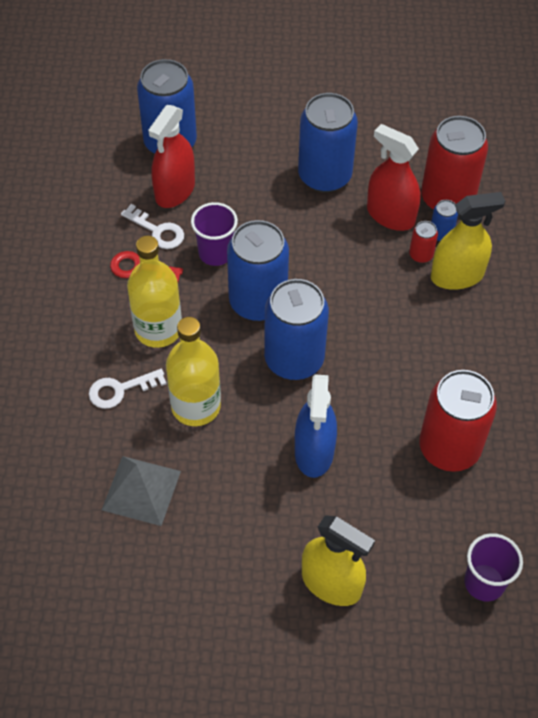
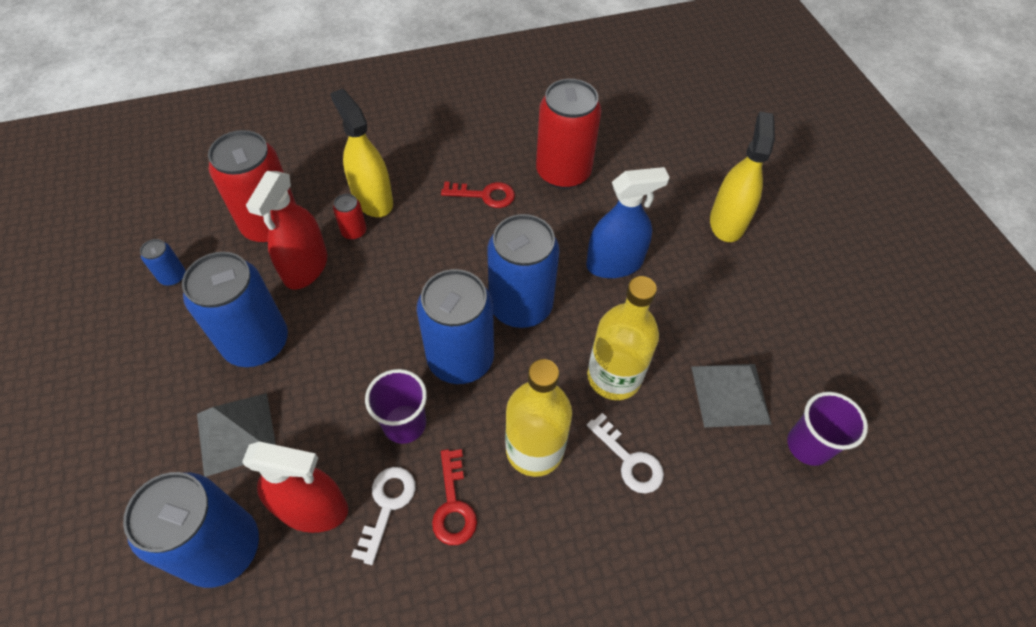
camera: 110 degrees left, 0 degrees up
(250, 157) = (236, 433): none -> grey pyramid
(436, 367) = (484, 195): none -> red key
(441, 234) = (321, 221): blue can -> blue can (173, 276)
(484, 582) = (668, 133): purple cup -> purple cup (808, 445)

